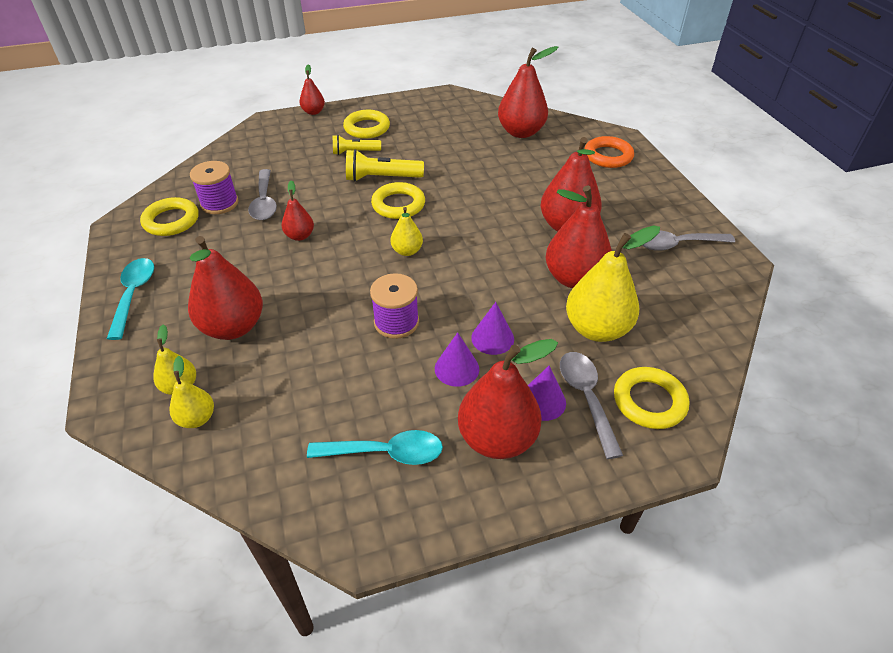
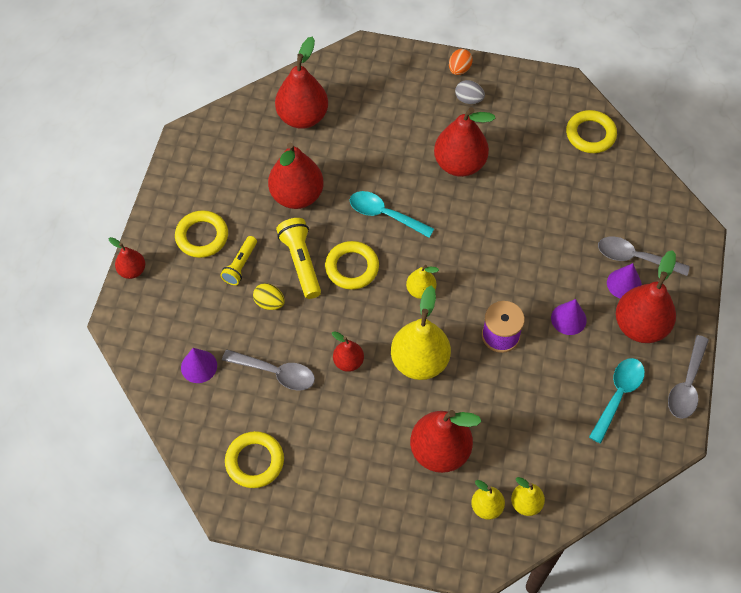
camera: 60 degrees left, 15 degrees up
(134, 295) = (352, 518): turquoise spoon -> turquoise spoon (385, 215)
(219, 203) = (252, 412): purple spool -> none
(330, 176) = (269, 303): none -> yellow egg
(381, 178) = (301, 262): yellow flashlight -> yellow flashlight turned 135 degrees clockwise
(492, 338) = (552, 282): purple cone -> purple cone (199, 366)
(574, 278) = (522, 196): red pear -> red pear (297, 196)
(597, 329) = (579, 214): yellow pear -> yellow pear (419, 361)
(608, 156) = (385, 77): orange ring -> none
(643, 207) = (468, 99): none -> grey egg
(649, 401) = (656, 225): yellow ring -> yellow ring (590, 134)
(668, 190) = (459, 69): none -> orange egg
(677, 244) = (525, 109): grey spoon -> grey spoon (687, 385)

